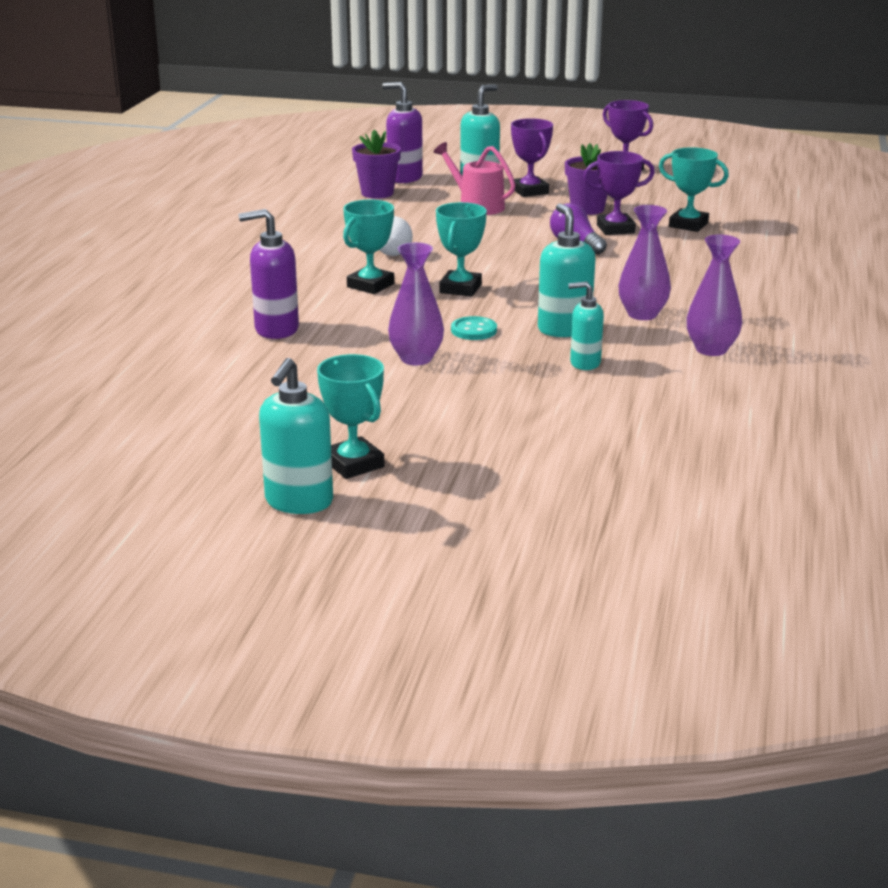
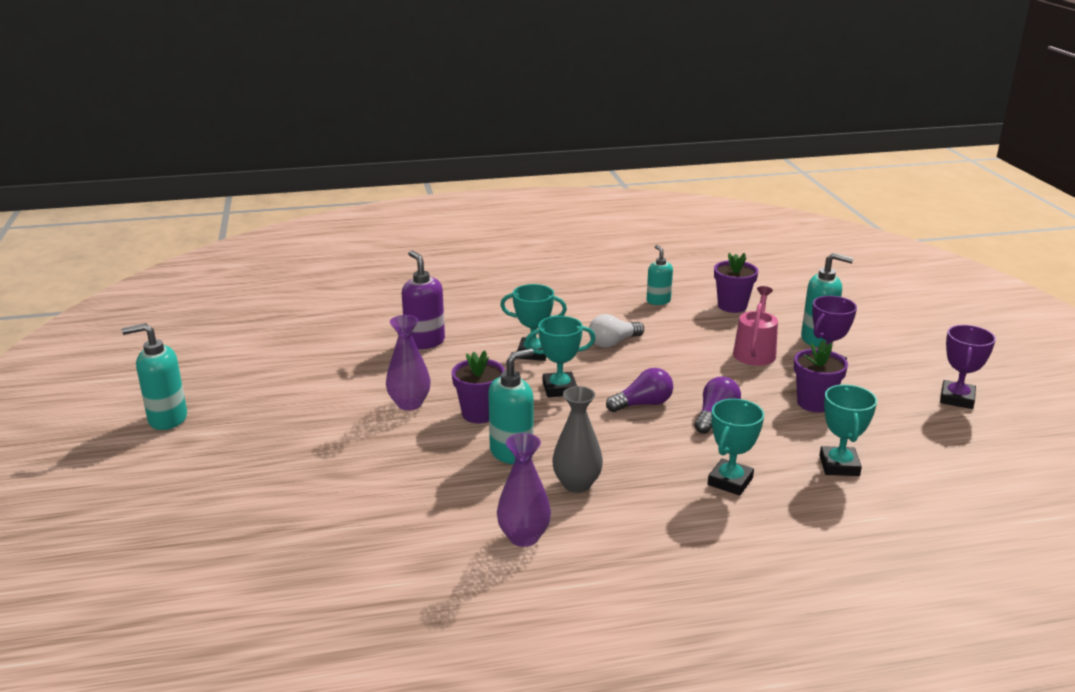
camera: 65 degrees right, 0 degrees up
(354, 464) = (227, 423): turquoise trophy -> turquoise trophy (730, 481)
(404, 178) = (782, 307): purple soap dispenser -> none
(474, 330) = (479, 414): turquoise button -> purple flower pot
(527, 263) = (643, 404): none -> purple light bulb
(584, 363) = (448, 477): turquoise soap dispenser -> turquoise soap dispenser (658, 301)
(615, 229) = (778, 428): purple trophy -> none
(642, 314) = (577, 484): purple vase -> grey vase

